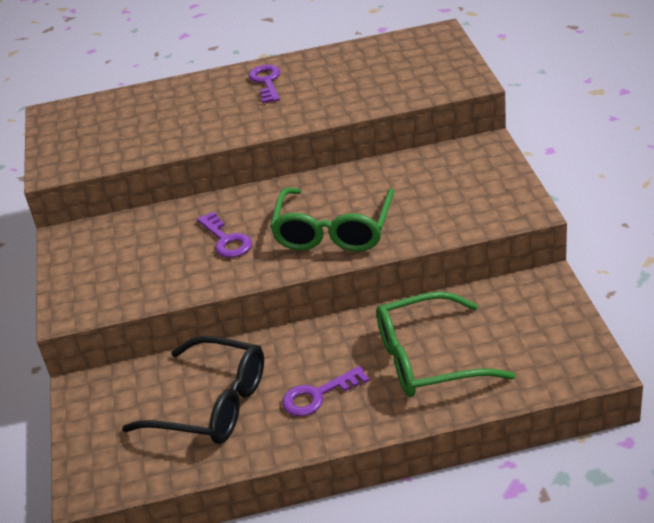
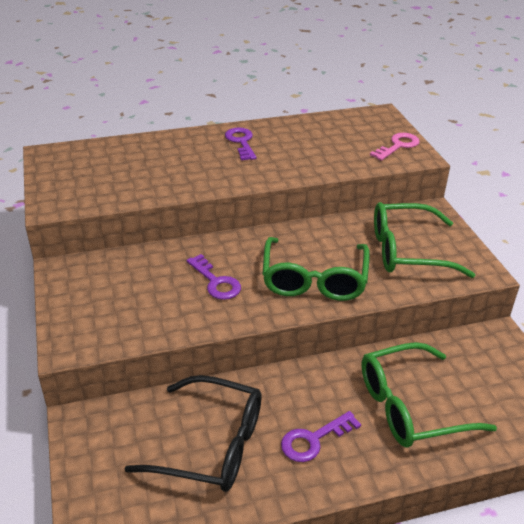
camera: 10 degrees left, 0 degrees up
(445, 193) = (407, 251): none -> green glasses
(448, 71) = (398, 146): none -> pink key

